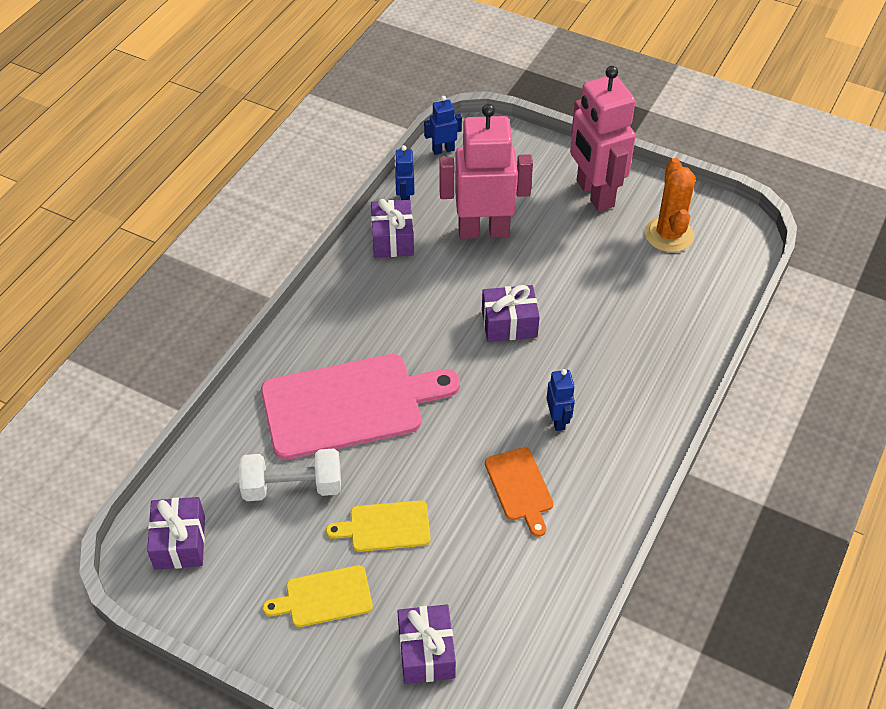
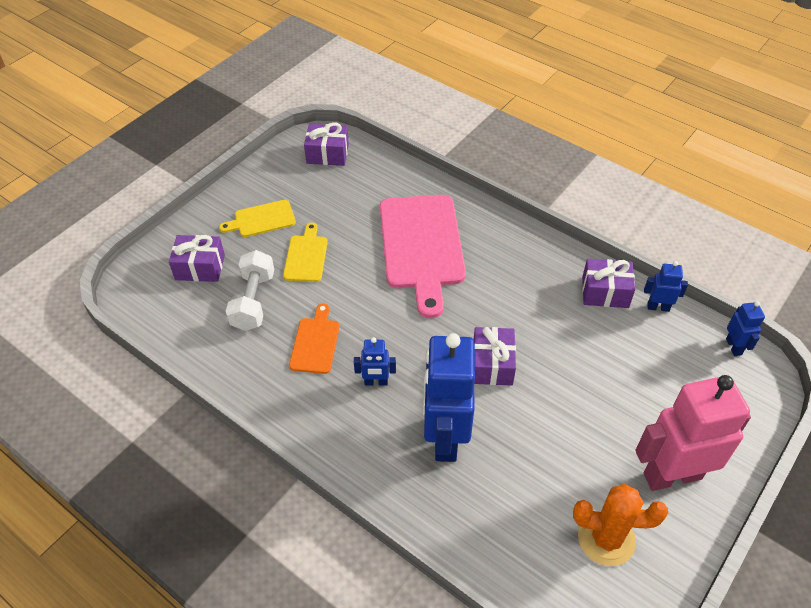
camera: 100 degrees right, 0 degrees up
(292, 487) = (355, 209): white dumbbell -> white dumbbell (253, 301)
(324, 597) = (262, 219): yellow cutting board -> yellow cutting board turned 105 degrees counterclockwise
(483, 231) = (615, 363): pink robot -> none
(519, 487) = (315, 343): orange cutting board -> orange cutting board turned 105 degrees clockwise
(607, 353) = (445, 438): none -> blue robot

